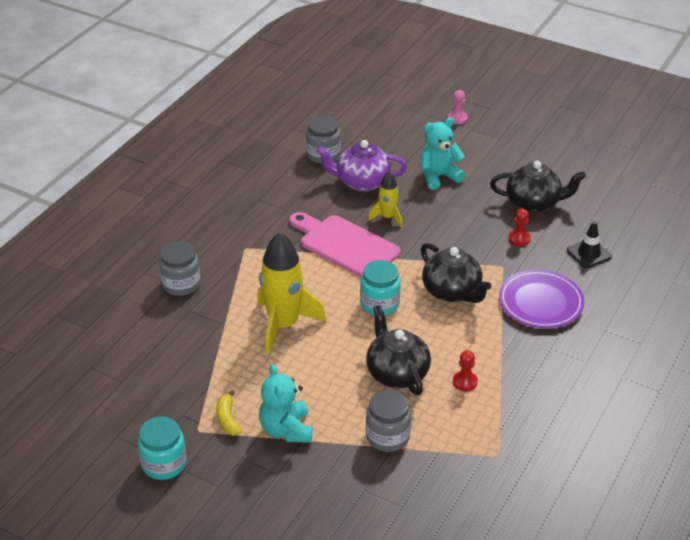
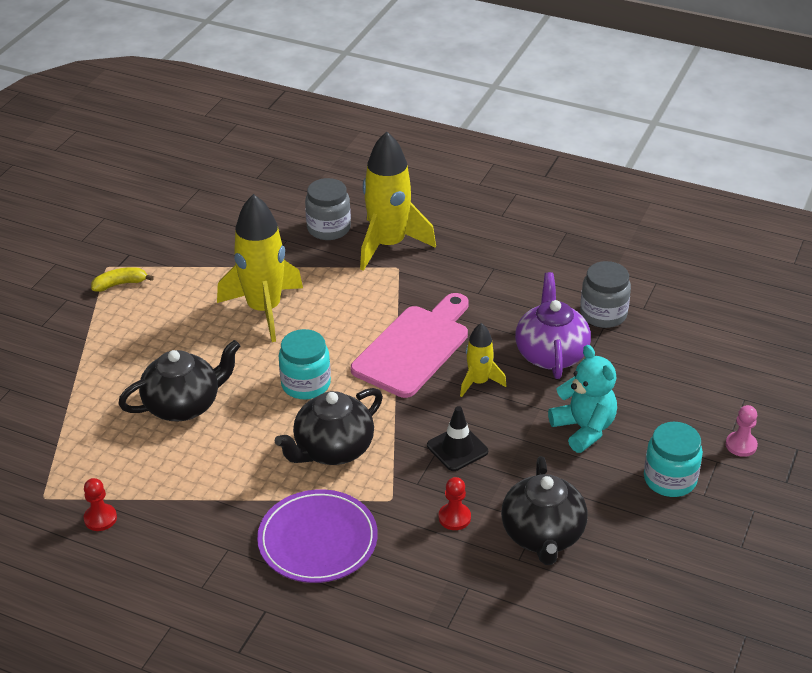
camera: 85 degrees right, 0 degrees up
(164, 464) = (64, 251): turquoise jar -> turquoise jar (670, 479)
(214, 251) = (388, 245): none -> yellow rocket
(286, 430) = (101, 326): turquoise teddy bear -> none
(387, 436) = (83, 403): grey jar -> none
(465, 382) = (166, 465): red pawn -> red pawn (100, 518)
(589, 253) = (431, 598): black traffic cone -> black traffic cone (457, 448)

